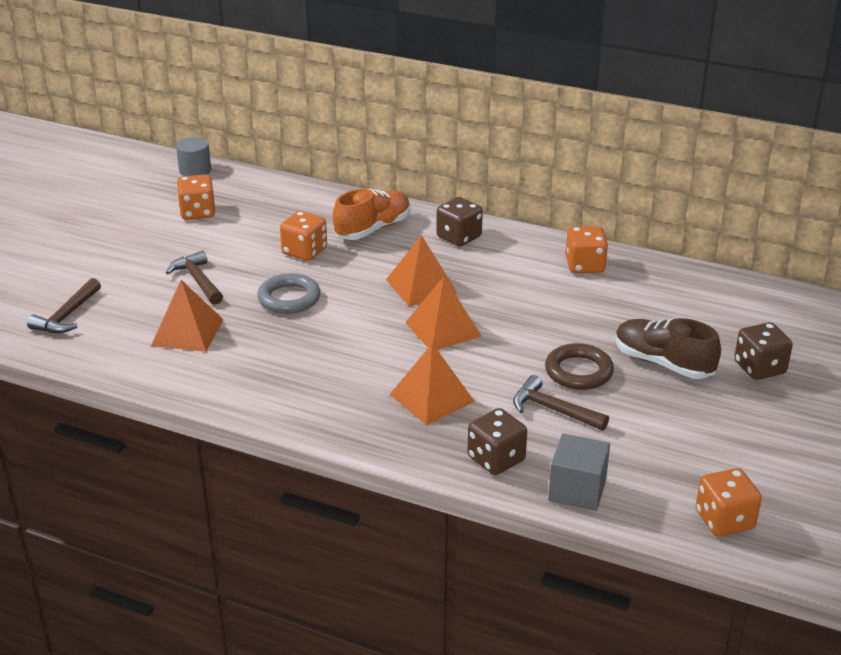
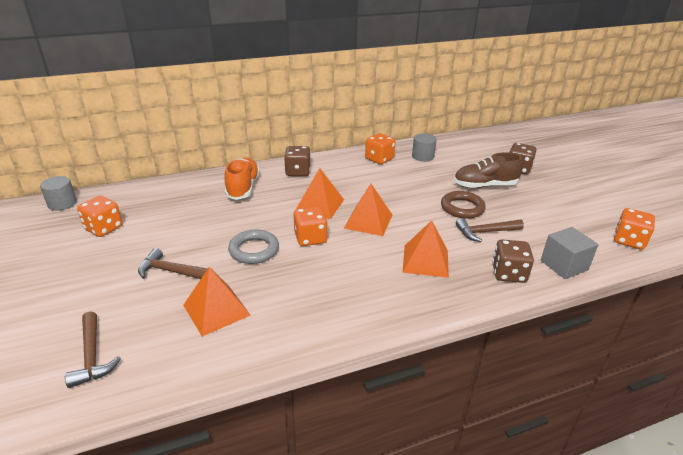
camera: 45 degrees left, 0 degrees up
(304, 251) = (220, 218): orange dice -> orange dice (310, 238)
(650, 289) = (422, 156): none -> grey cylinder

